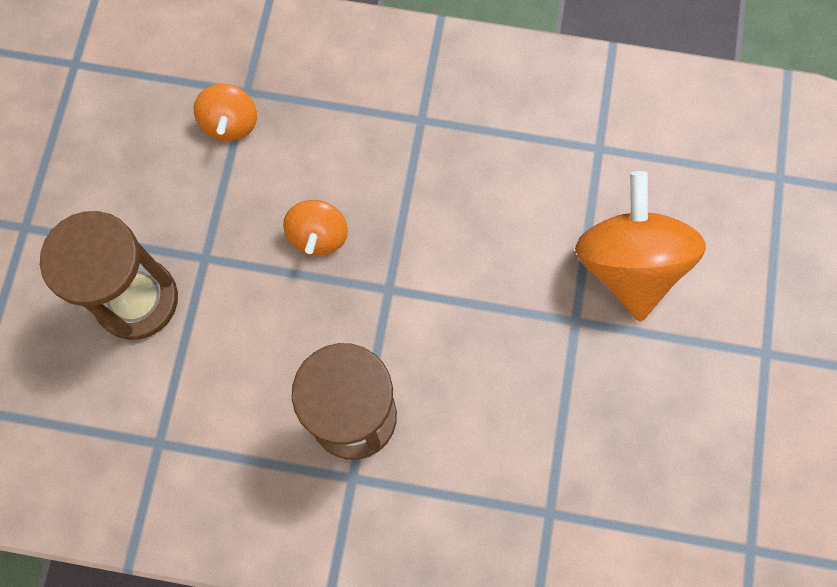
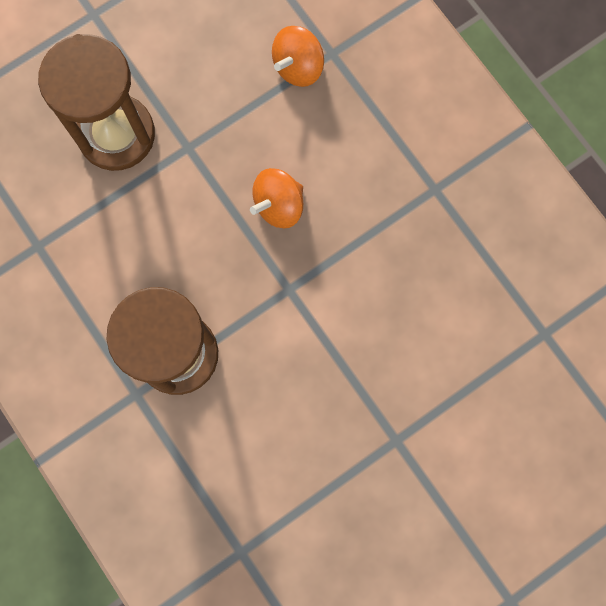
camera: 45 degrees right, 5 degrees up
(628, 264) = (477, 438): orange spinning top -> none

